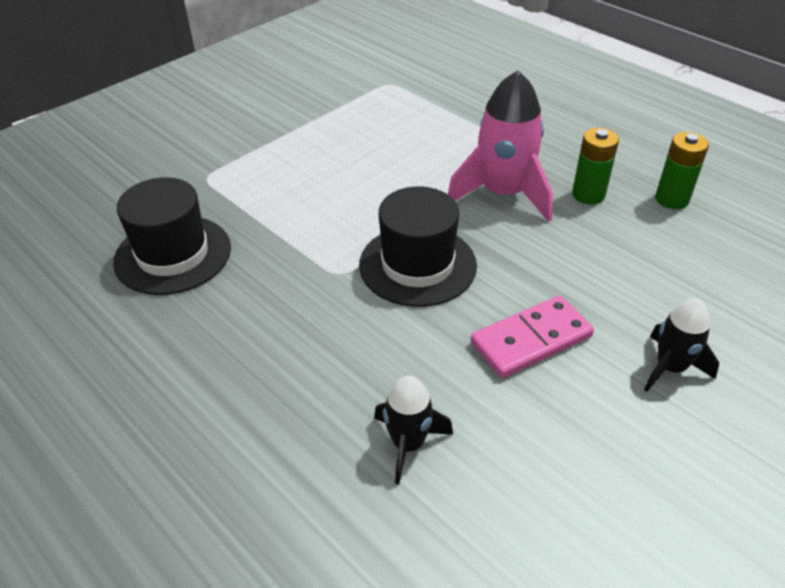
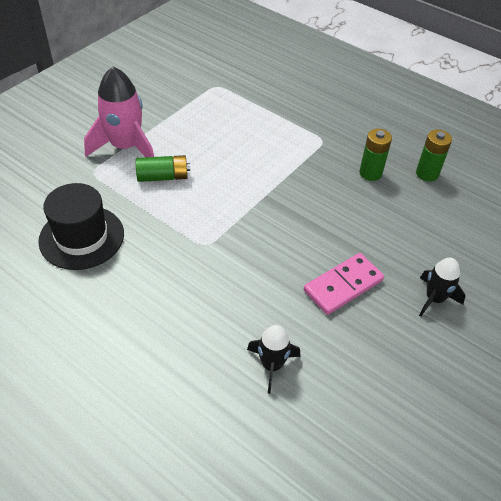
camera: 10 degrees left, 5 degrees up
(297, 187) = (163, 177): none -> green battery
(417, 265) = (259, 235): black hat -> none
(503, 194) = (311, 175): pink rocket -> pink rocket (125, 147)

